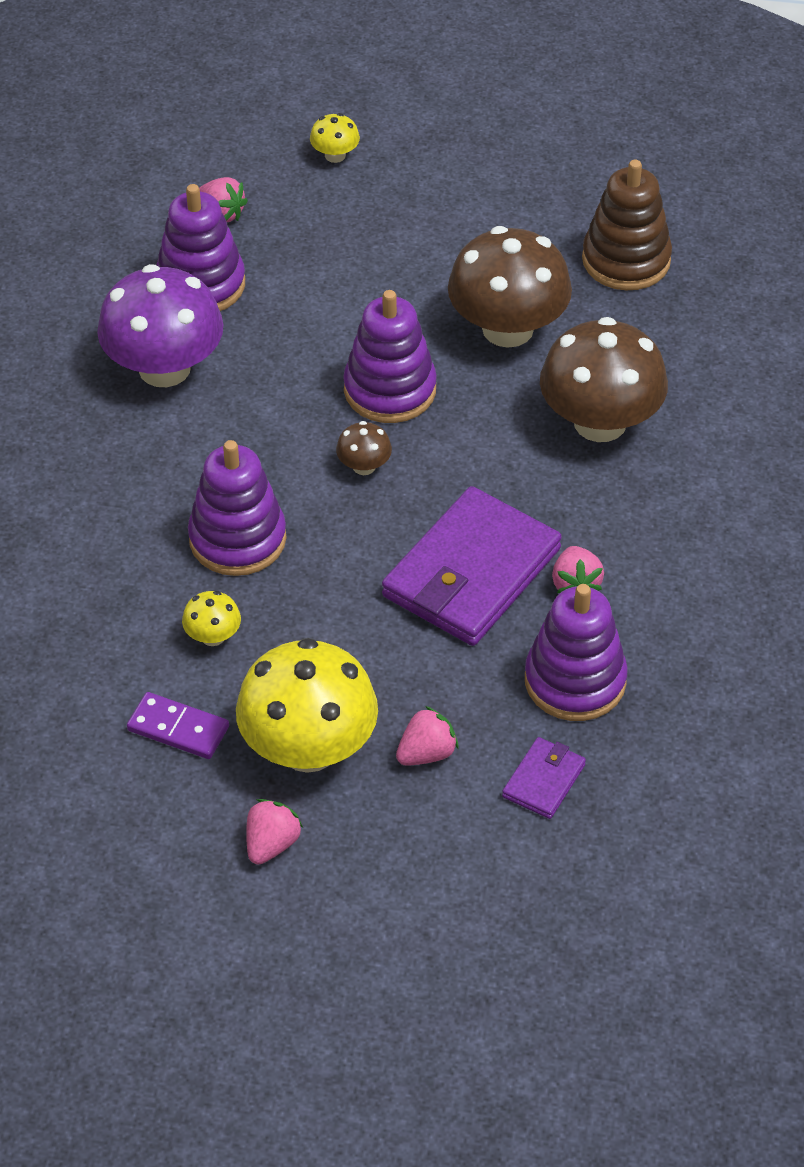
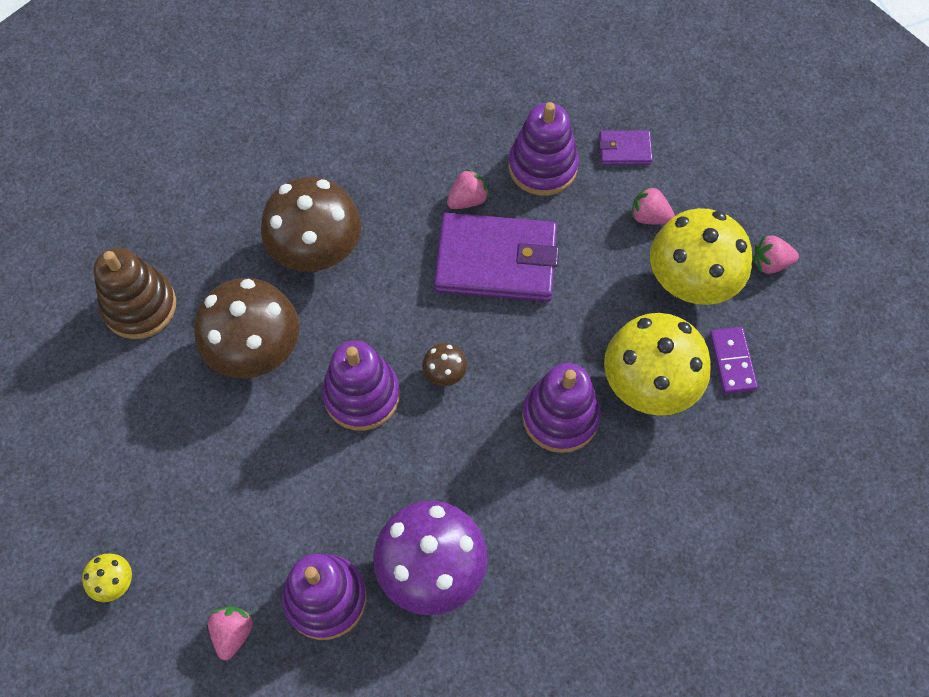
camera: 120 degrees left, 15 degrees up
(213, 636) = (649, 384): yellow mushroom -> yellow mushroom, size x2.31

